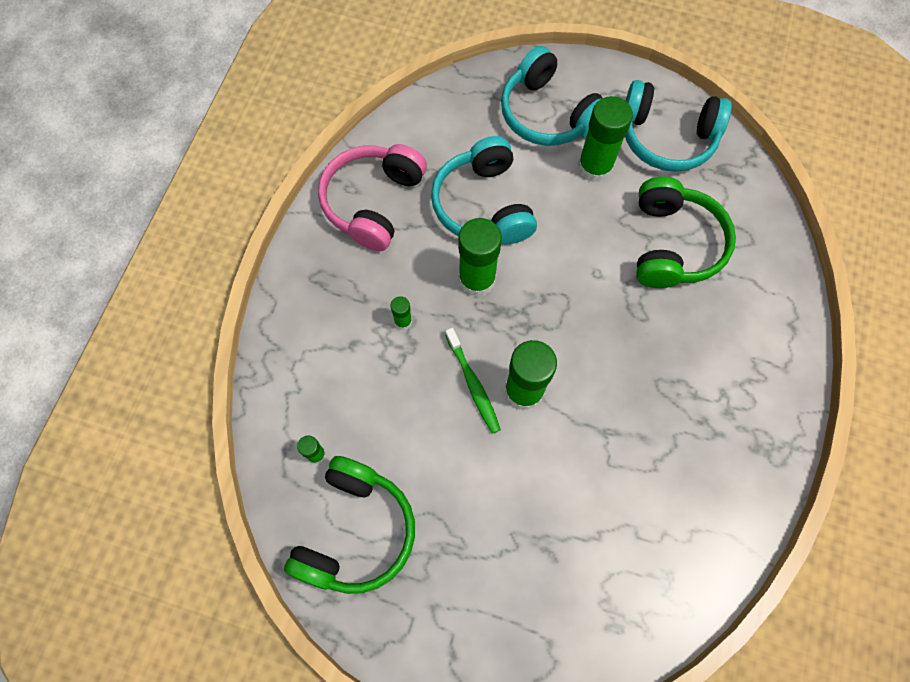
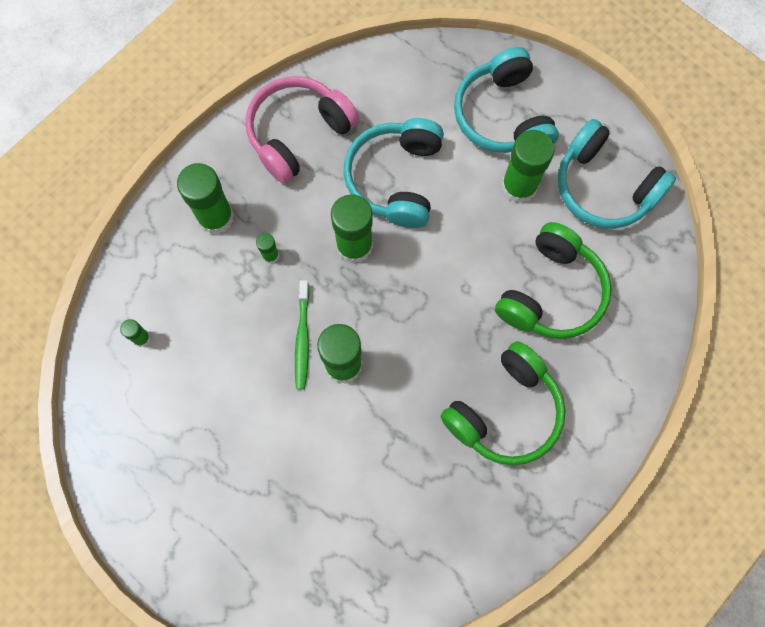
camera: 25 degrees right, 5 degrees up
(332, 309) = (215, 217): none -> green glue stick
(356, 531) = (143, 417): green headphones -> green headphones (505, 411)

